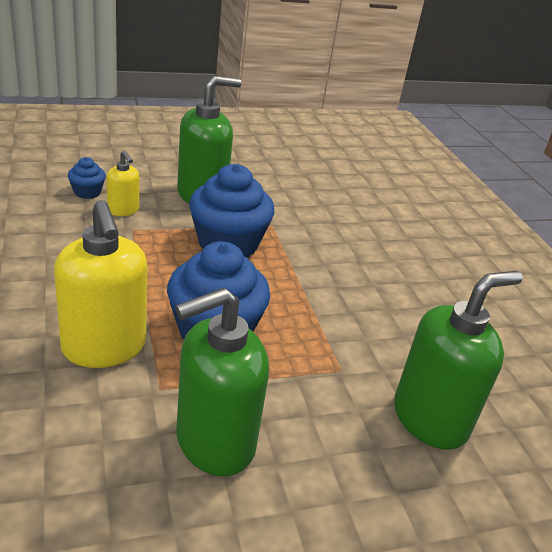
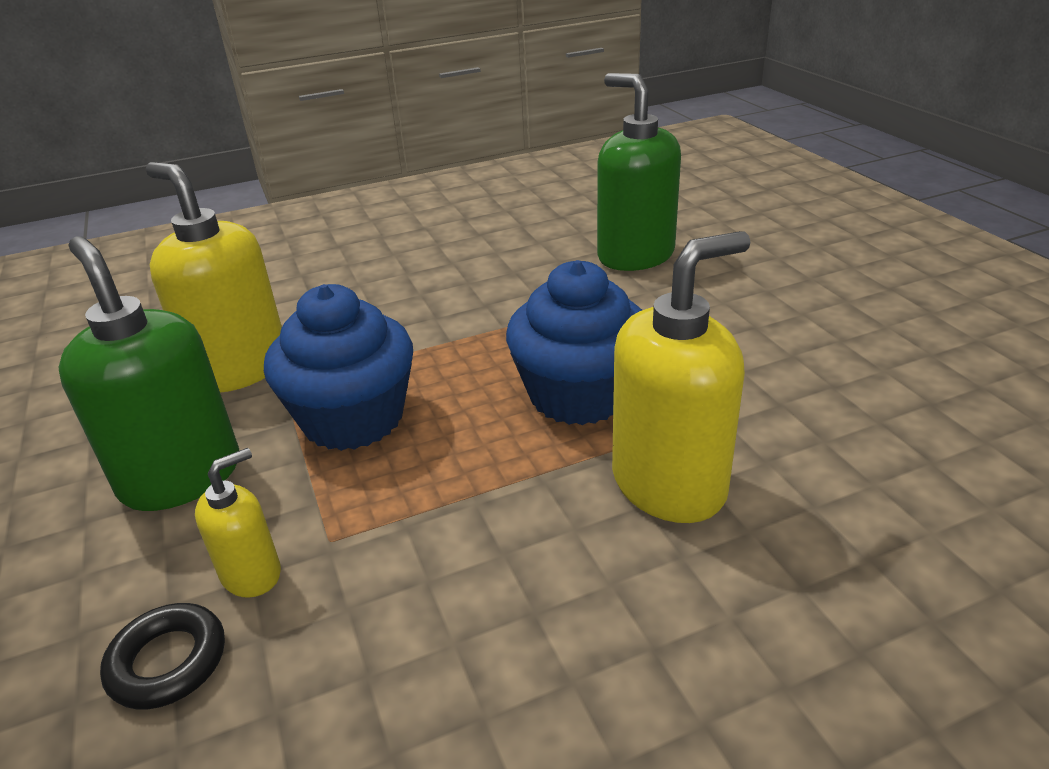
camera: 90 degrees left, 0 degrees up
(87, 192) = (168, 662): blue cupcake -> black ring
(214, 442) = (761, 365): green soap dispenser -> none
(294, 213) = (240, 368): none -> yellow soap dispenser

